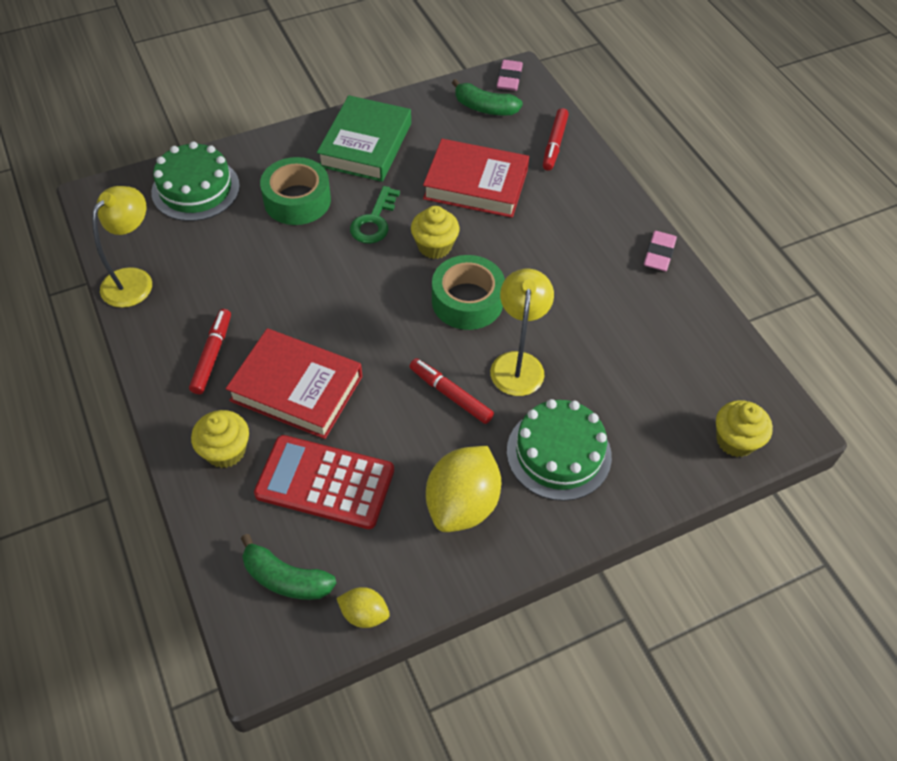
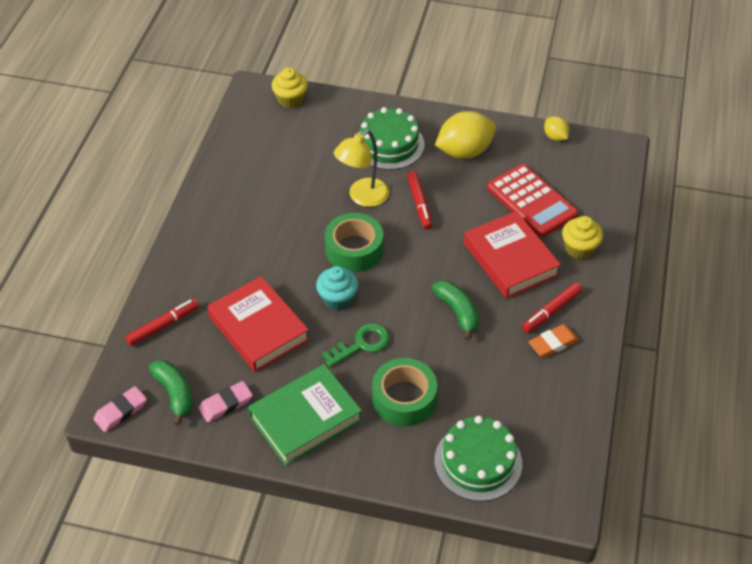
camera: 140 degrees left, 5 degrees down
(134, 280) = (575, 403): yellow lamp -> none
(190, 323) = (553, 343): none -> orange eraser
(286, 578) = (585, 171): green banana -> green banana (457, 312)
(434, 246) = (337, 299): yellow cupcake -> turquoise cupcake
(659, 254) = (199, 206): pink eraser -> pink eraser (226, 404)

